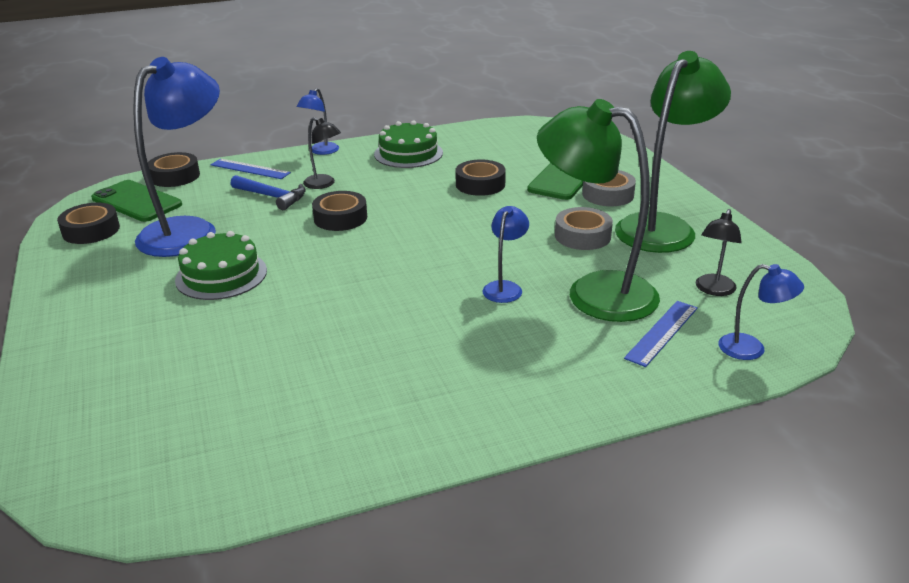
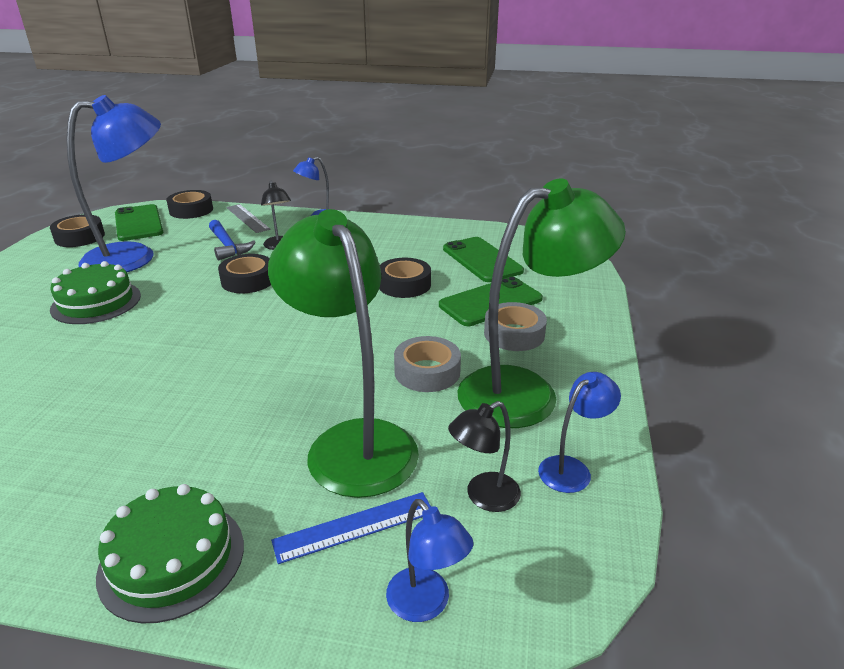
camera: 30 degrees right, 0 degrees up
(250, 169) = (247, 218): blue ruler -> grey ruler
(408, 153) = (384, 237): green cake -> green cake (172, 559)
(505, 287) = (278, 400): blue lamp -> blue lamp (572, 469)
(514, 150) = (482, 260): none -> green phone

